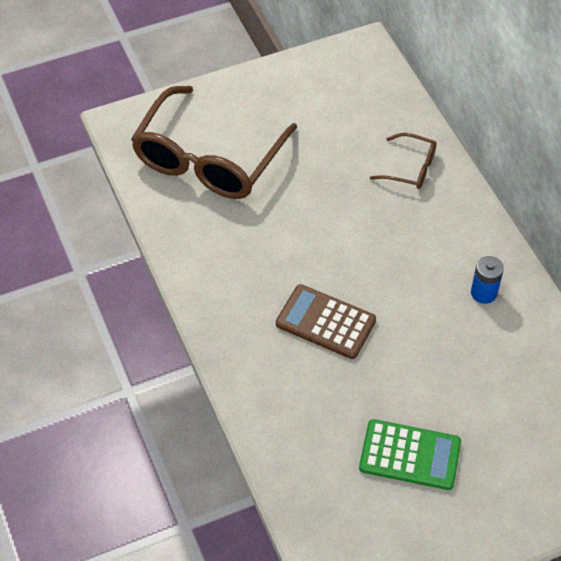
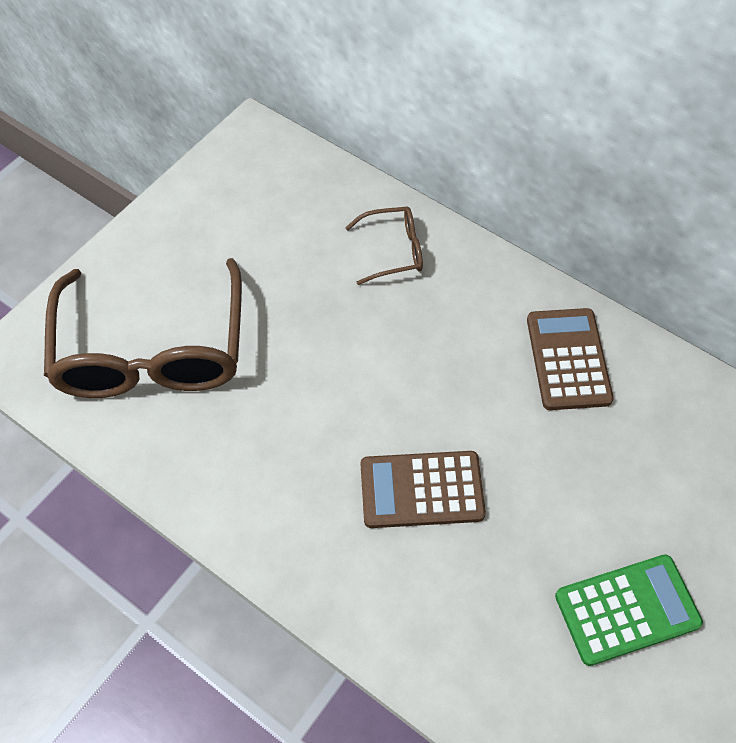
camera: 30 degrees left, 5 degrees up
(483, 293) = (568, 359): blue battery -> brown calculator

